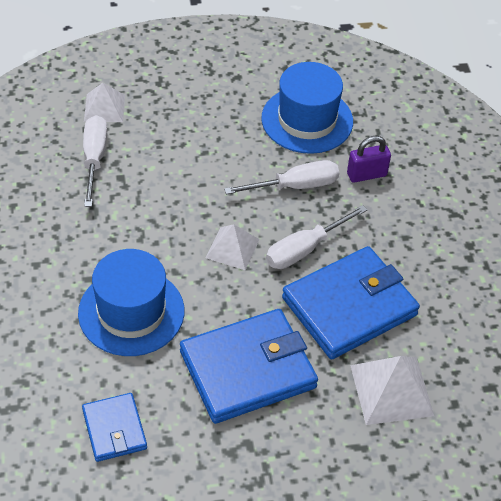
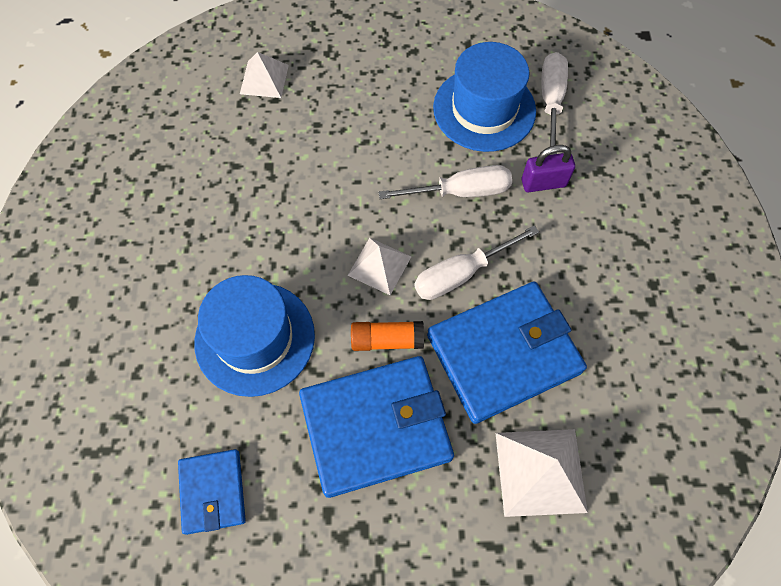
camera: 10 degrees right, 15 degrees up
(94, 159) = (243, 141): white screwdriver -> white screwdriver (551, 102)
(247, 304) = (387, 340): none -> orange glue stick

